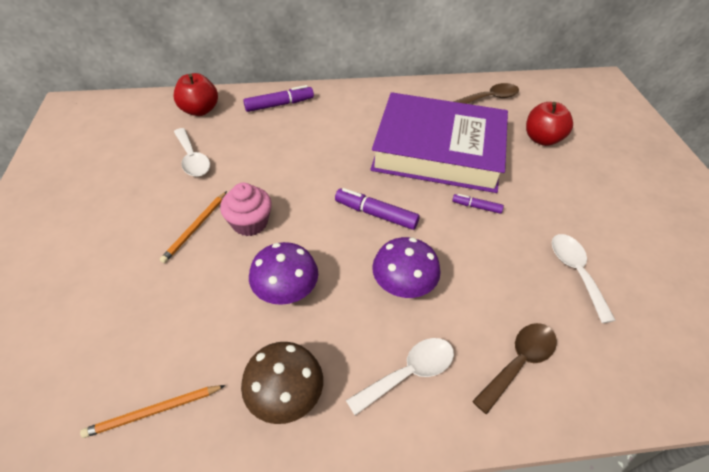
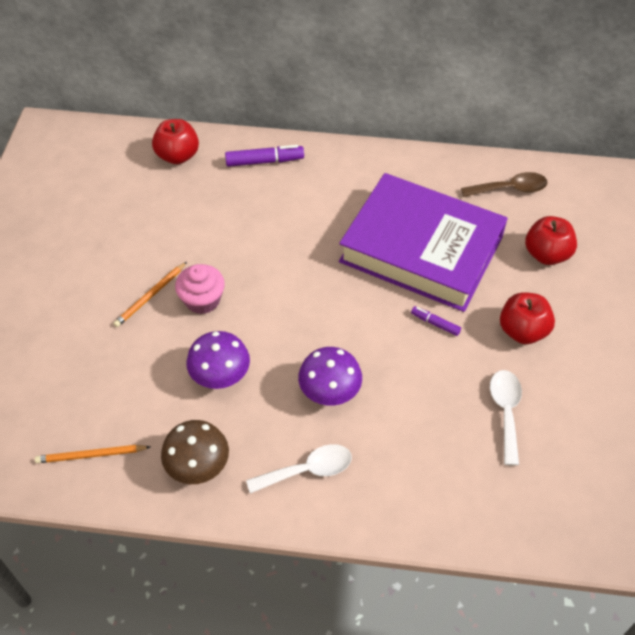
camera: 15 degrees right, 5 degrees up
(192, 159) = (160, 217): white spoon -> none
(375, 214) = (328, 313): purple marker -> none
(519, 362) = (409, 482): brown spoon -> none
(554, 200) = (522, 331): none -> red apple

